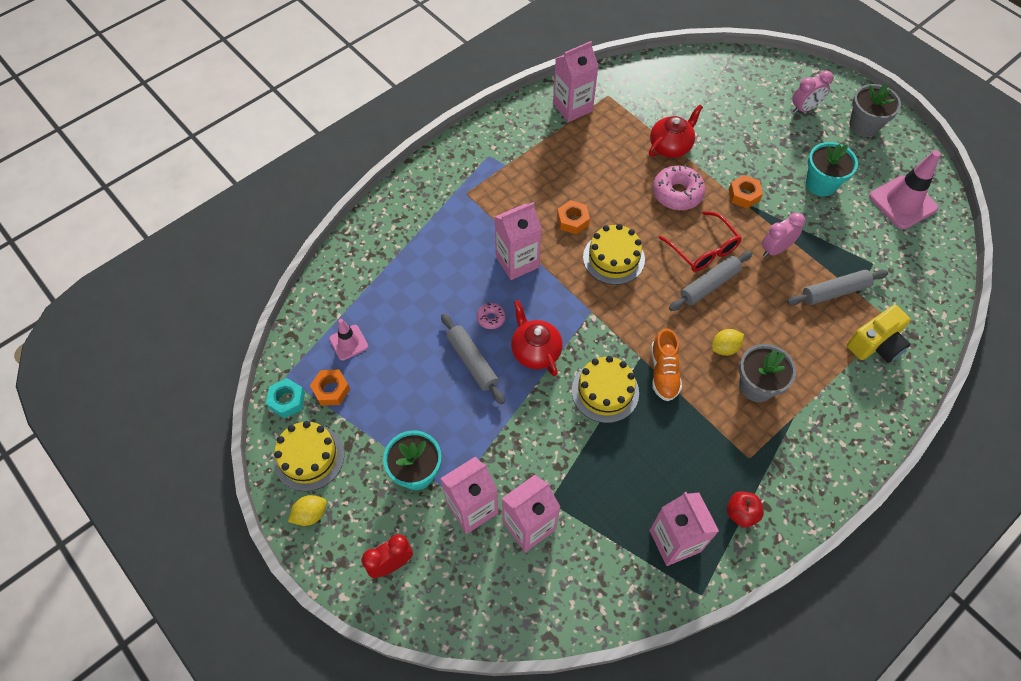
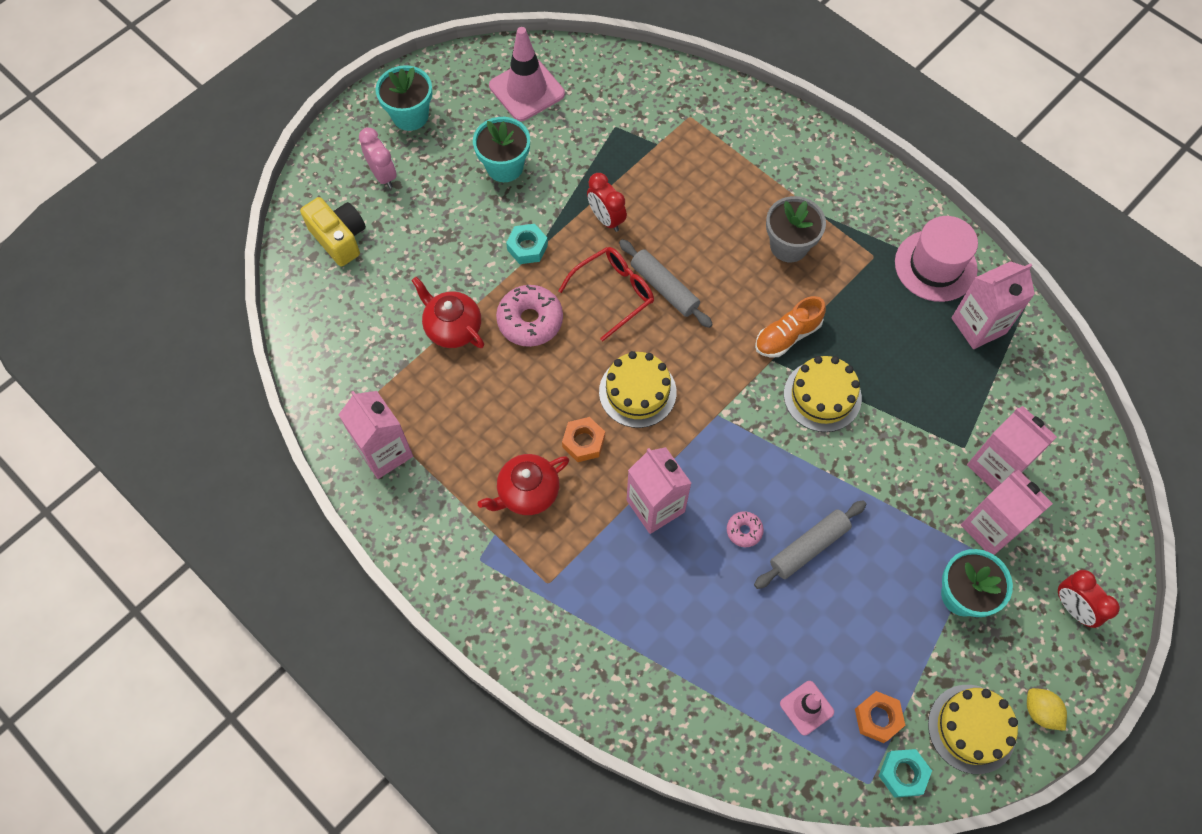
camera: 95 degrees left, 5 degrees up
(535, 351) = (782, 475): red teapot -> red teapot (527, 492)
(664, 372) = (787, 336): orange shoe -> orange shoe turned 150 degrees clockwise
(724, 348) = (746, 274): yellow lemon -> none
(741, 513) = (935, 266): red apple -> pink hat
(744, 195) = (527, 247): orange nut -> turquoise nut
(775, 249) = (606, 219): pink clock -> red clock
(834, 292) = (658, 165): grey rolling pin -> none
(864, 125) = (410, 116): grey flower pot -> turquoise flower pot
(875, 344) = (720, 134): yellow camera -> yellow camera (339, 238)

